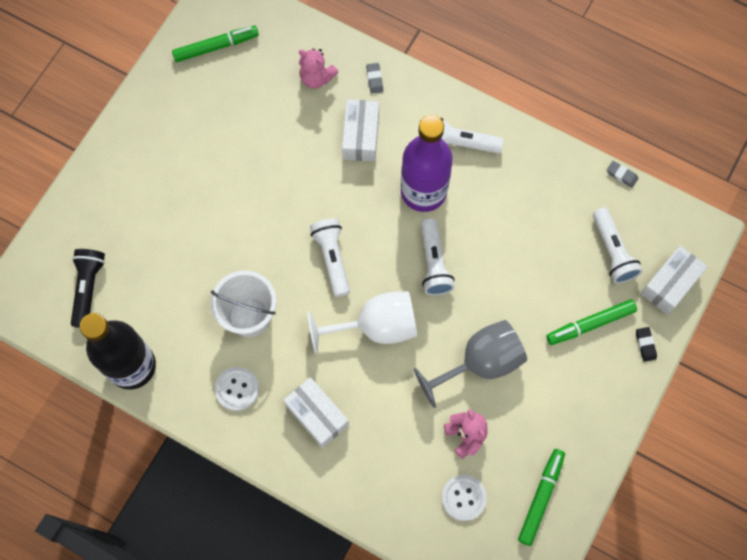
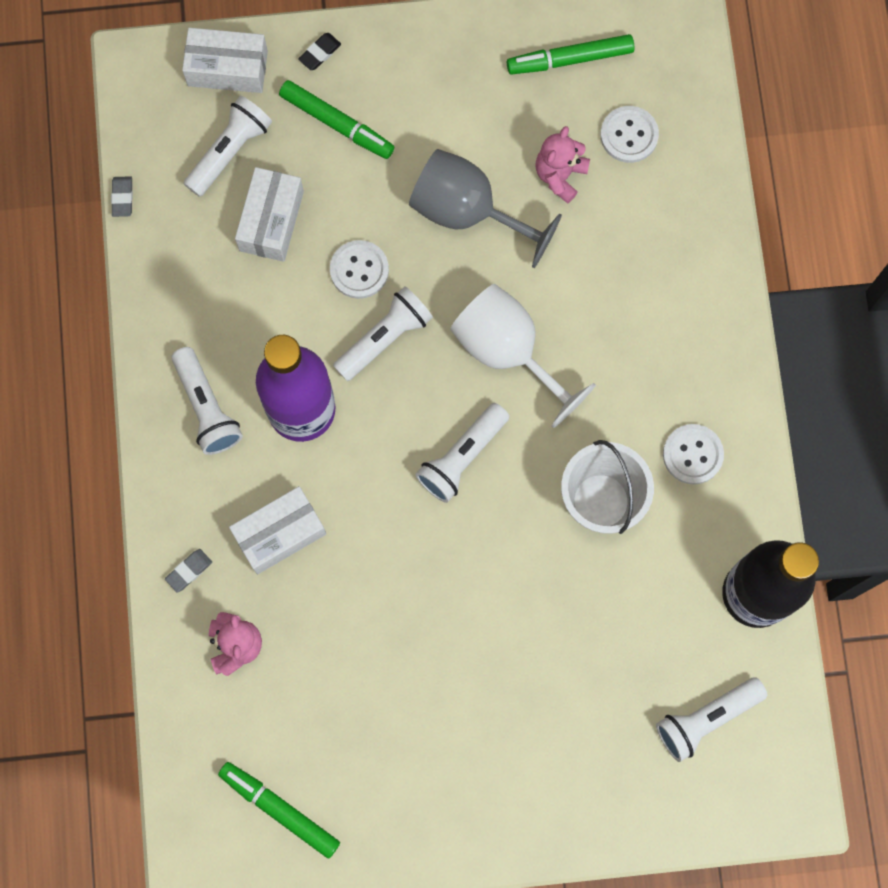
camera: 125 degrees left, 5 degrees up
(88, 288) = (706, 718): black flashlight -> white flashlight
(317, 415) = (656, 346): white box -> white box (271, 221)
(486, 276) = (359, 270): none -> white button

